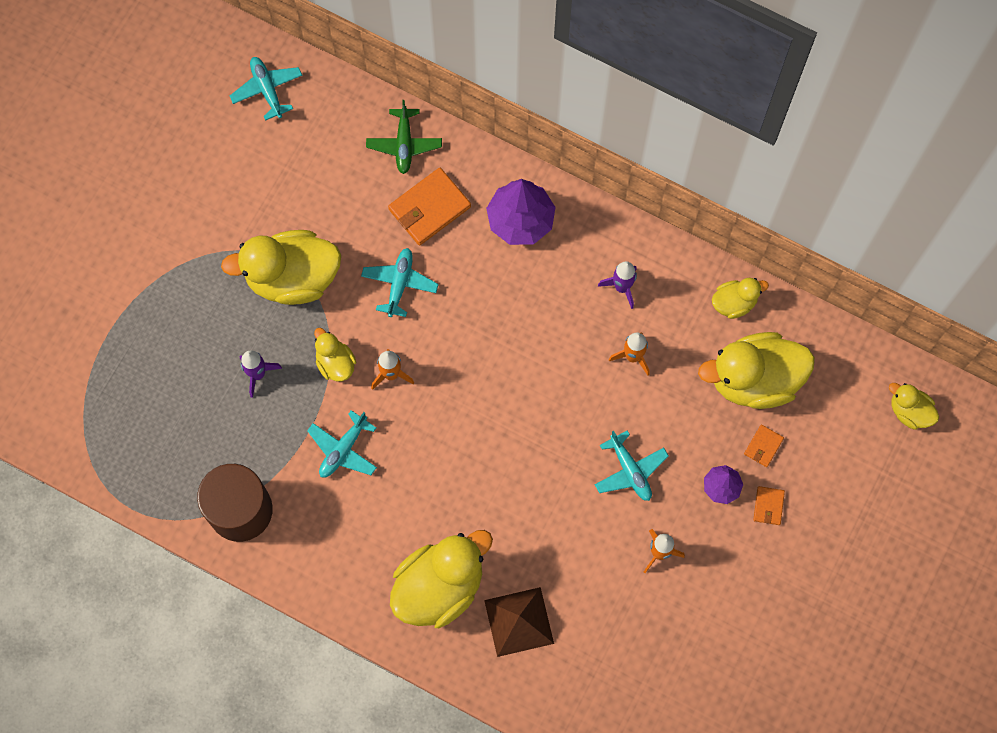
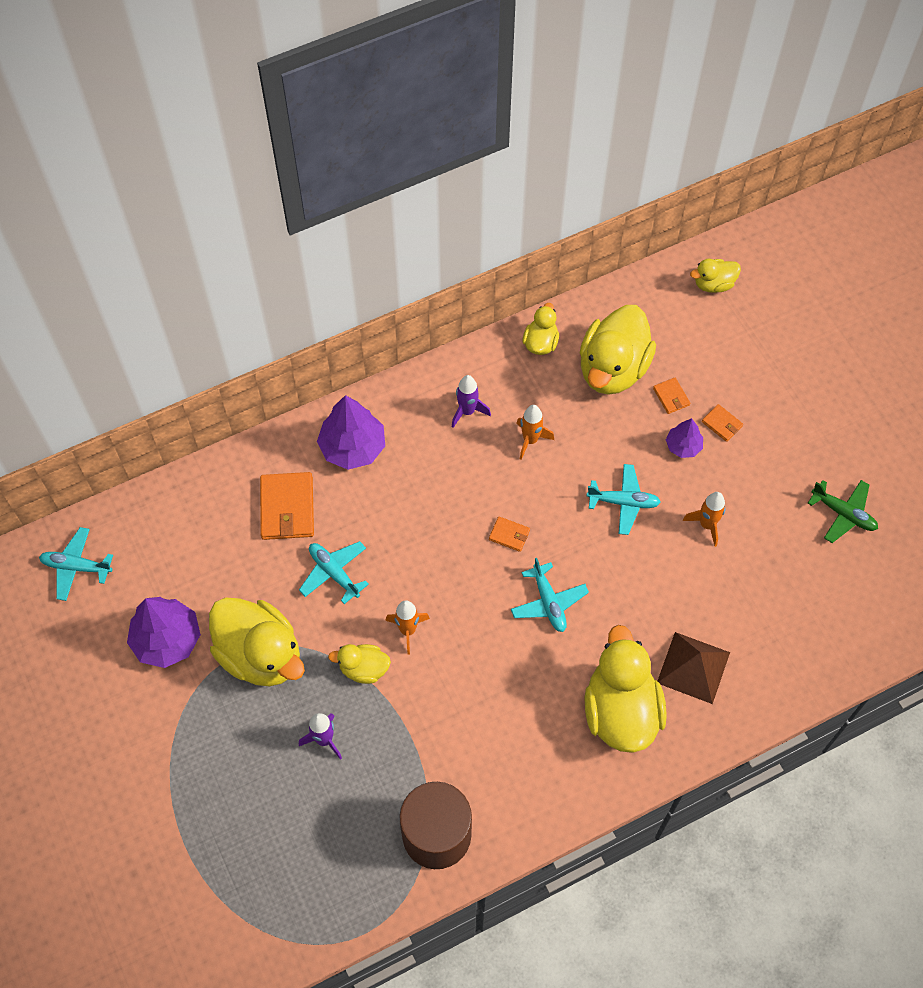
camera: 55 degrees left, 10 degrees down
(256, 200) = (167, 640): none -> purple tree
(292, 278) = (260, 655): yellow duck -> yellow duck turned 75 degrees counterclockwise
(343, 449) = (445, 712): turquoise plane -> turquoise plane (548, 602)
(404, 144) = (216, 491): green plane -> green plane (843, 513)
(532, 397) = (509, 535): none -> orange wallet

